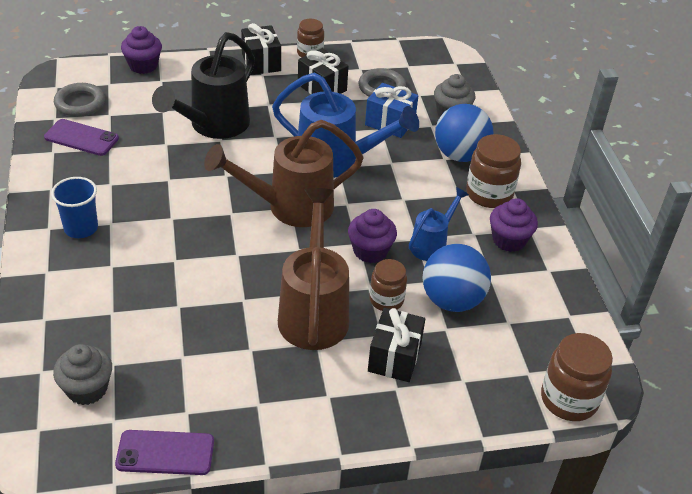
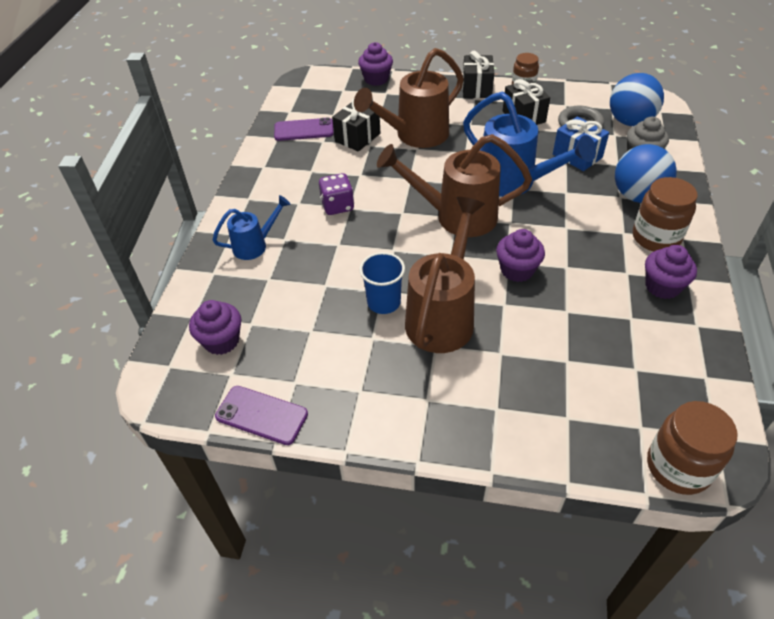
camera: 25 degrees right, 5 degrees up
(80, 103) = (314, 102): grey ring -> none
(81, 138) = (304, 130): purple phone -> purple phone turned 45 degrees counterclockwise
(81, 228) = (273, 203): blue cup -> blue cup (384, 302)
(87, 389) = (221, 341): grey cupcake -> purple cupcake
(157, 218) = (337, 206): none -> purple dice
(213, 126) = (415, 136): black watering can -> brown watering can
(386, 300) = (516, 319): brown jar -> none
(394, 357) = (505, 377): black gift -> black gift (357, 137)
(432, 244) = (580, 275): blue watering can -> blue watering can (255, 245)
(452, 300) = (582, 334): blue ball -> blue ball (630, 122)

